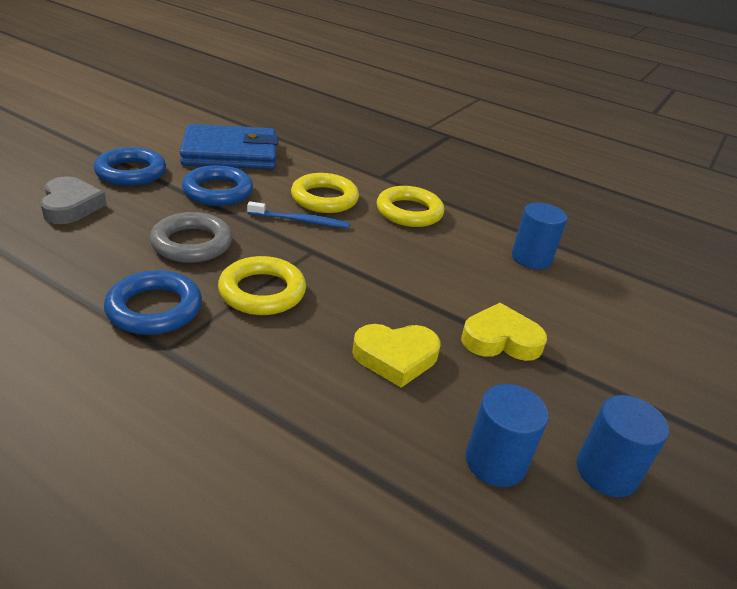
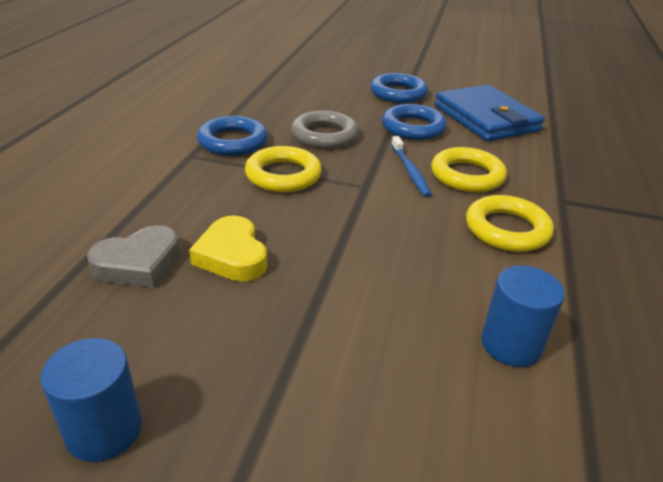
camera: 75 degrees right, 0 degrees up
(71, 206) = (329, 88): grey heart -> grey heart (138, 263)
(495, 462) = (106, 335): blue cylinder -> none
(500, 339) = (301, 325): yellow heart -> none

